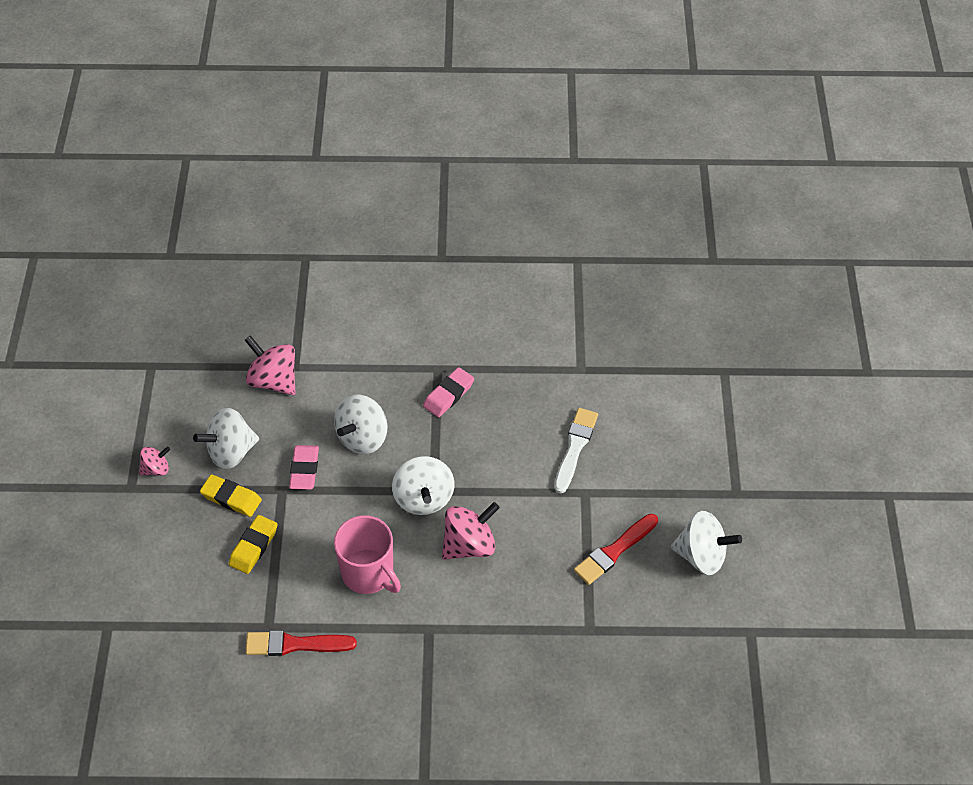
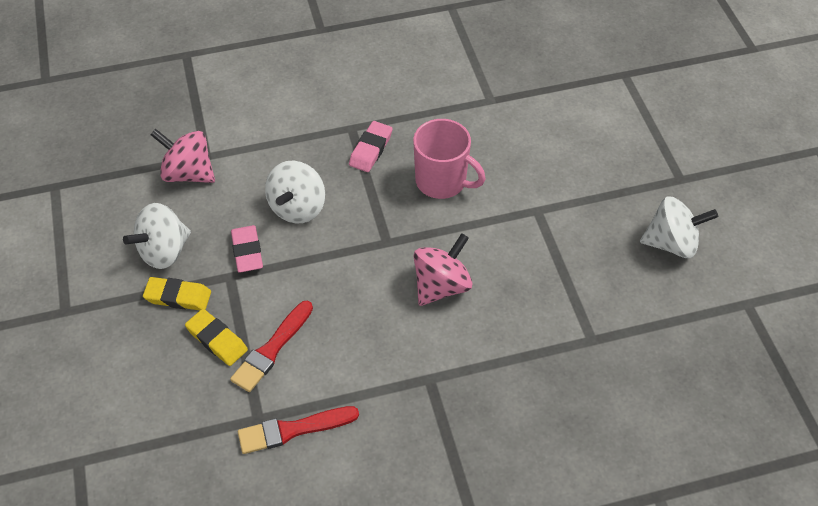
camera: 15 degrees left, 0 degrees up
(156, 469) = (88, 286): pink spinning top -> none
(253, 546) = (217, 340): yellow eraser -> yellow eraser turned 60 degrees counterclockwise
(369, 573) = (348, 338): pink mug -> pink mug (442, 181)
(423, 498) = (379, 251): white spinning top -> none
(575, 447) = (511, 171): white brush -> none
(614, 551) = (587, 258): red brush -> red brush (272, 349)

